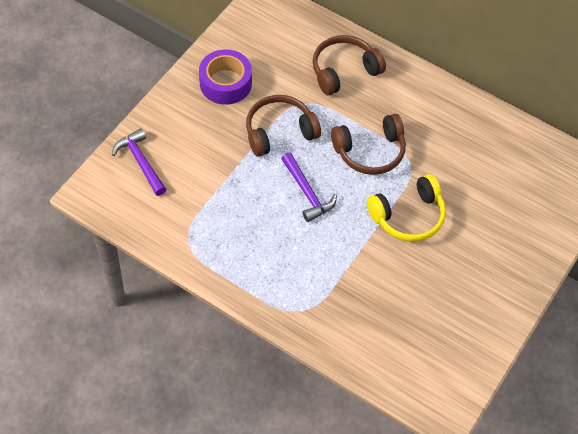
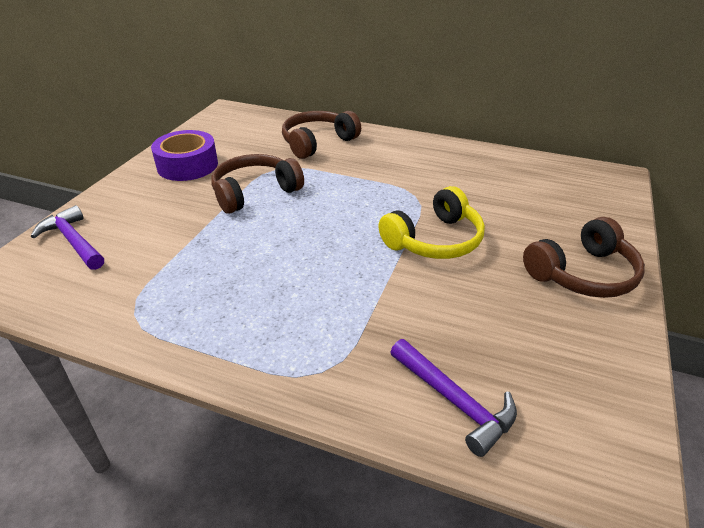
camera: 10 degrees left, 20 degrees down
(307, 193) = (299, 238): purple hammer -> purple hammer (455, 401)
(370, 151) = (366, 193): brown headphones -> brown headphones (582, 274)

